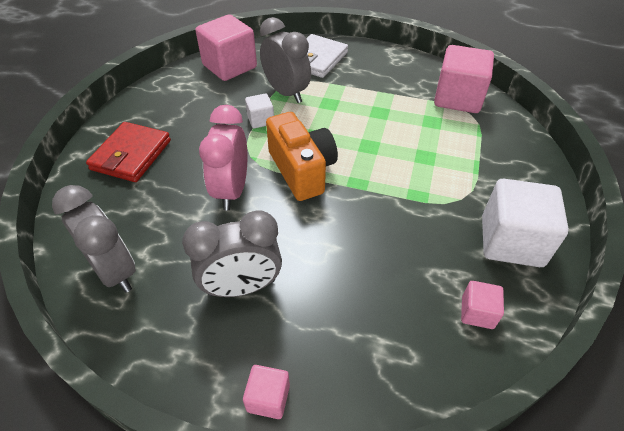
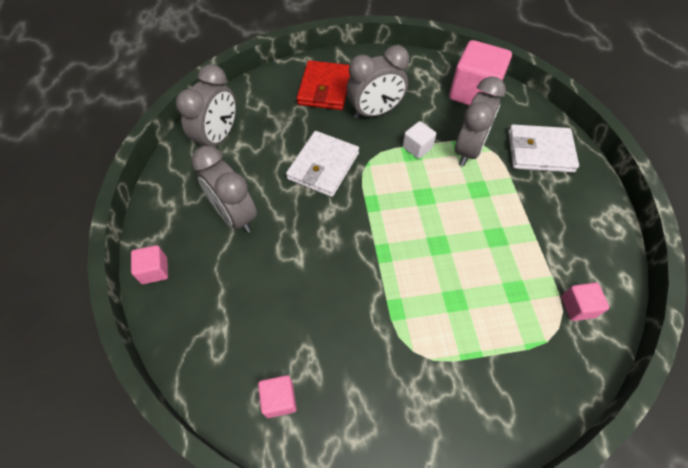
camera: 65 degrees right, 10 degrees up
(131, 155) = (324, 88): red wallet -> red wallet turned 75 degrees counterclockwise
(196, 131) = (375, 112): none -> grey clock
(232, 190) = (323, 166): pink clock -> white wallet
(302, 170) = (373, 204): orange camera -> none
(458, 98) = (578, 307): pink cube -> pink cube, size x0.49
(511, 241) = (379, 415): white cube -> none

